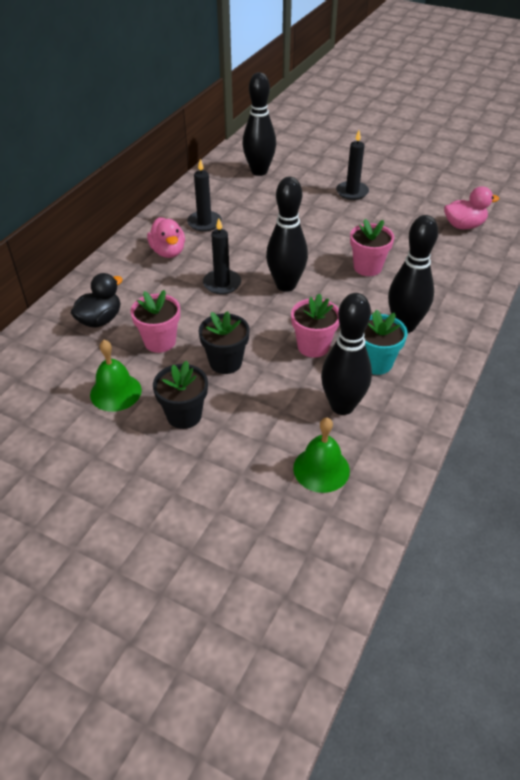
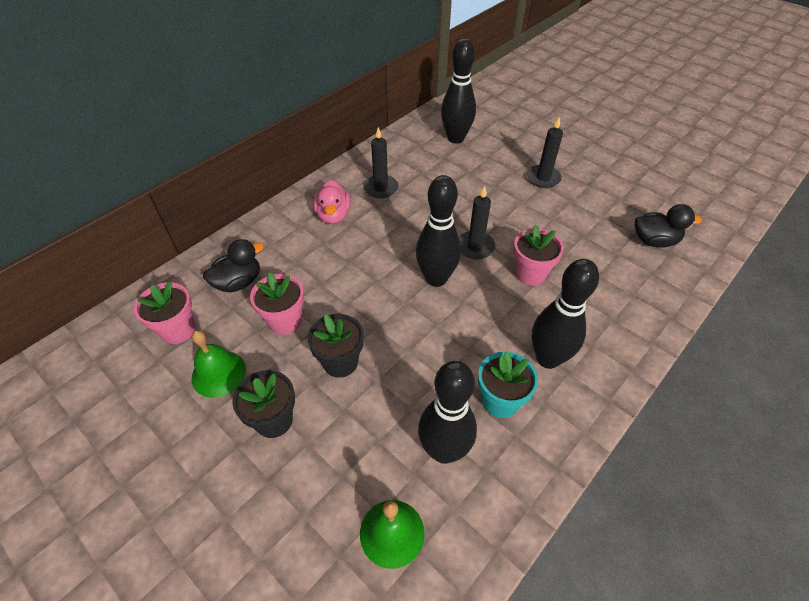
camera: 15 degrees right, 5 degrees up
(222, 284) = (372, 264): black candle -> black candle (475, 247)
(313, 346) = (438, 363): pink flower pot -> pink flower pot (178, 330)
(463, 225) = (654, 241): pink duck -> black duck

